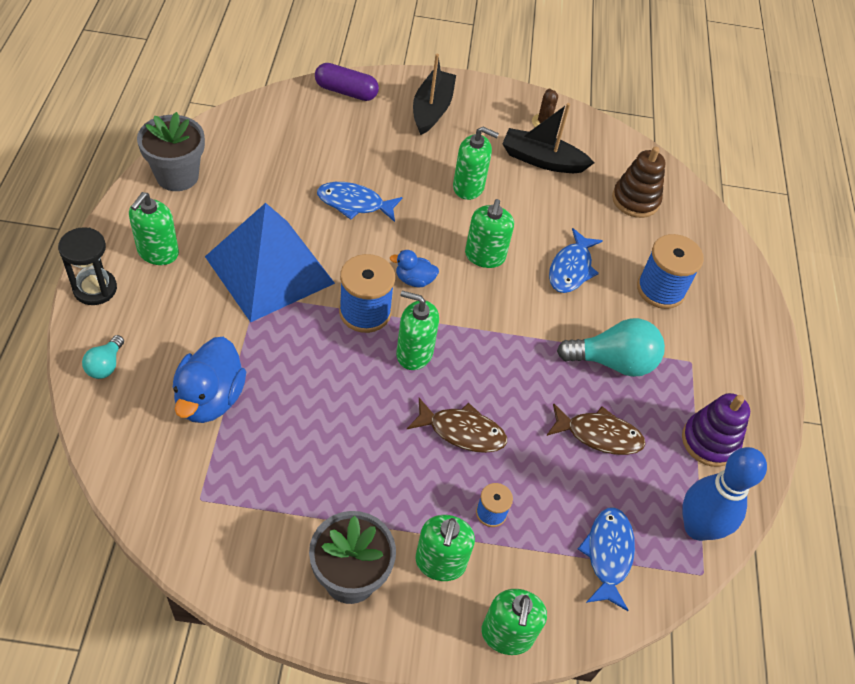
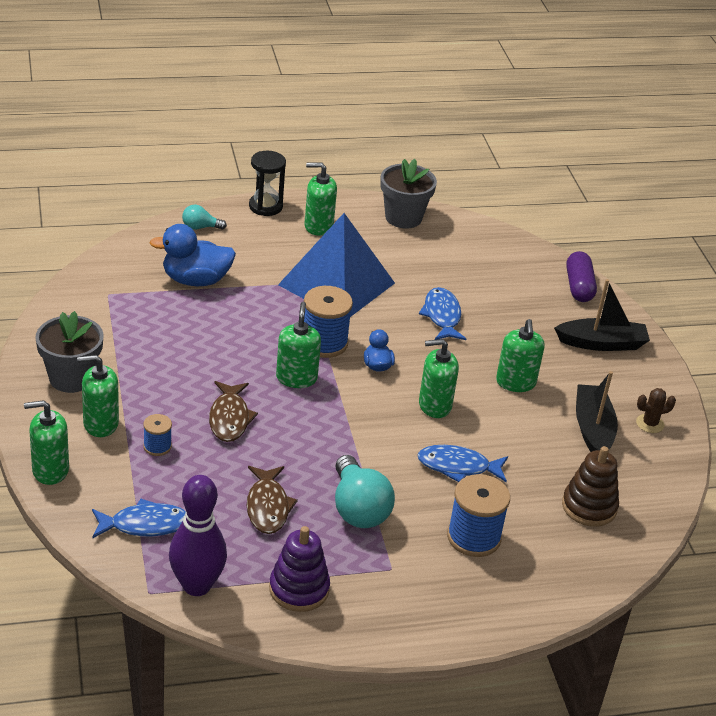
camera: 75 degrees right, 15 degrees down
(697, 527) = (197, 585): blue bowling pin -> purple bowling pin

